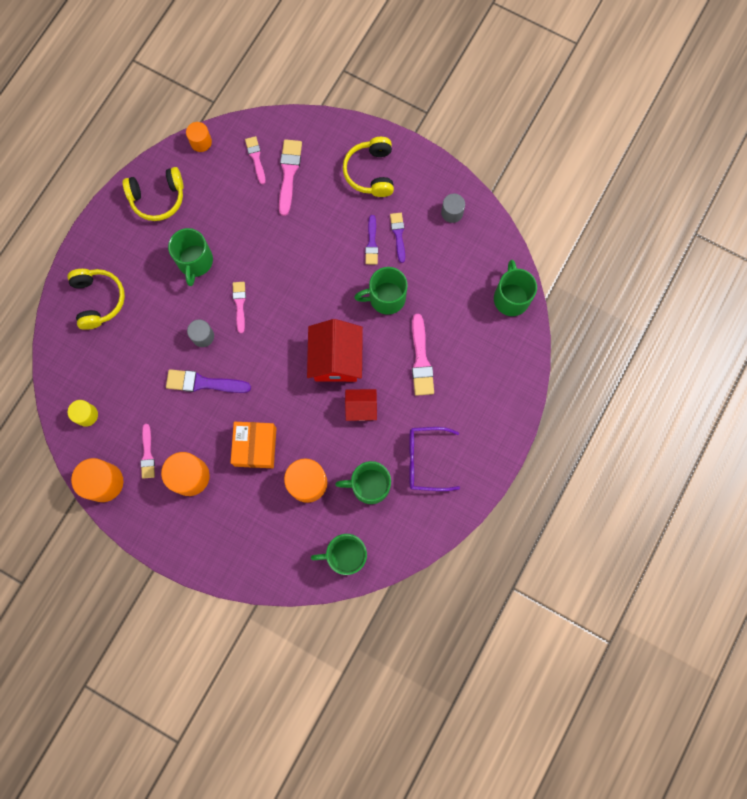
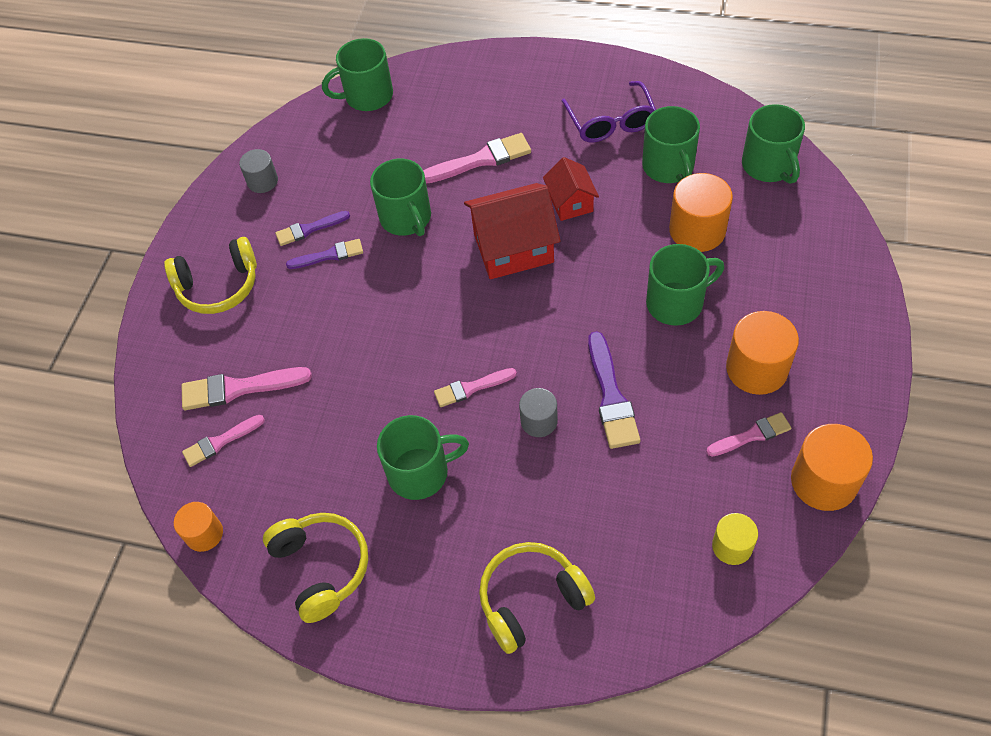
camera: 100 degrees left, 20 degrees down
(255, 447) = (676, 302): orange box -> green mug

